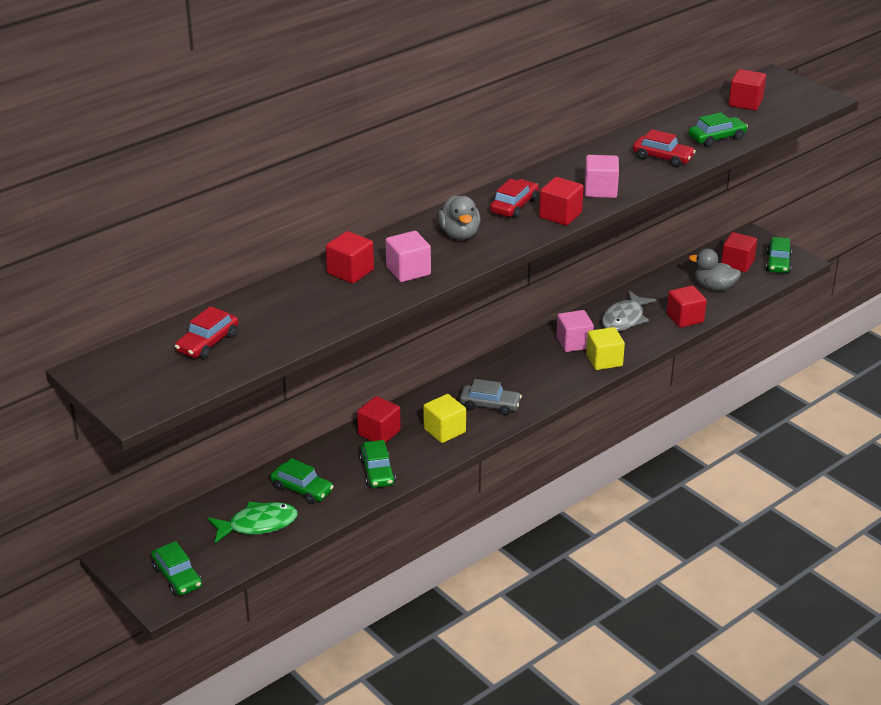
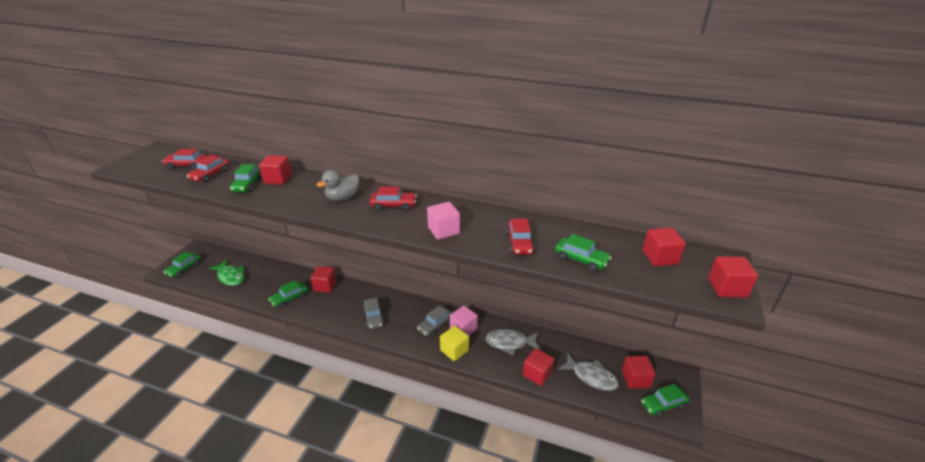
camera: 60 degrees right, 0 degrees up
(271, 324) = (210, 175): none -> red car
(302, 489) = (264, 279): green car -> green car (247, 185)
(408, 271) = (287, 195): pink cube -> none
(444, 430) = (339, 308): yellow cube -> none
(549, 361) = (435, 325): none -> grey car
(560, 215) = (394, 225): red cube -> red cube (727, 288)
(714, 287) = (591, 376): grey duck -> grey fish

